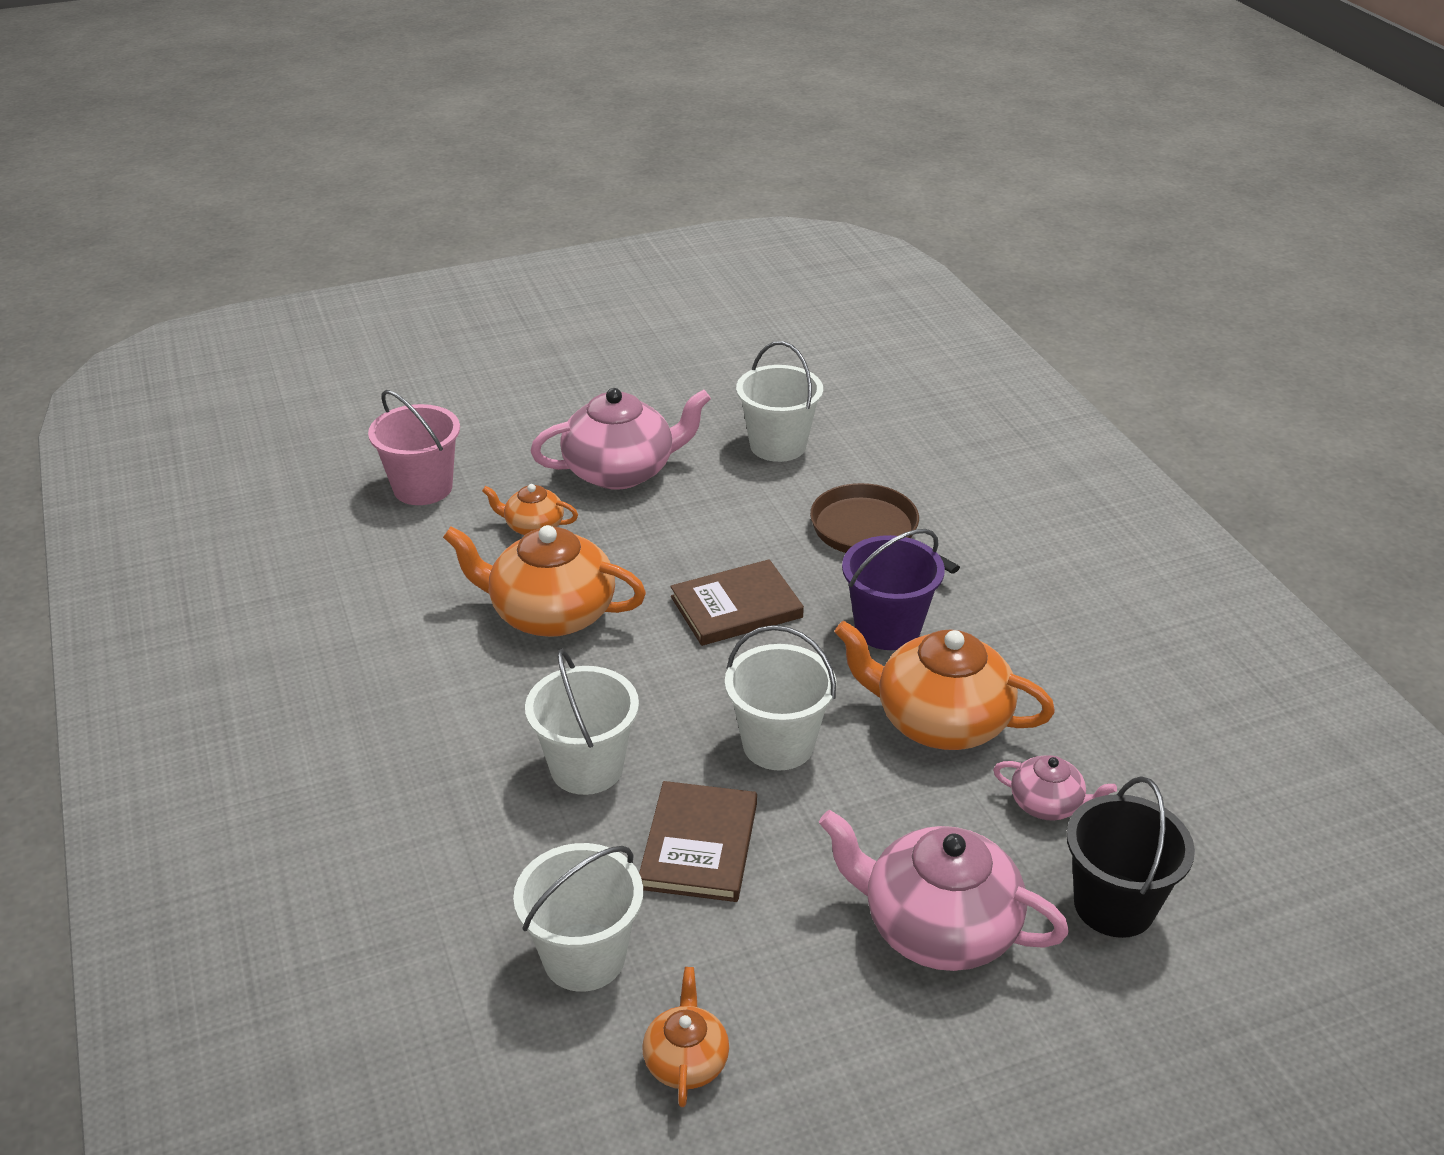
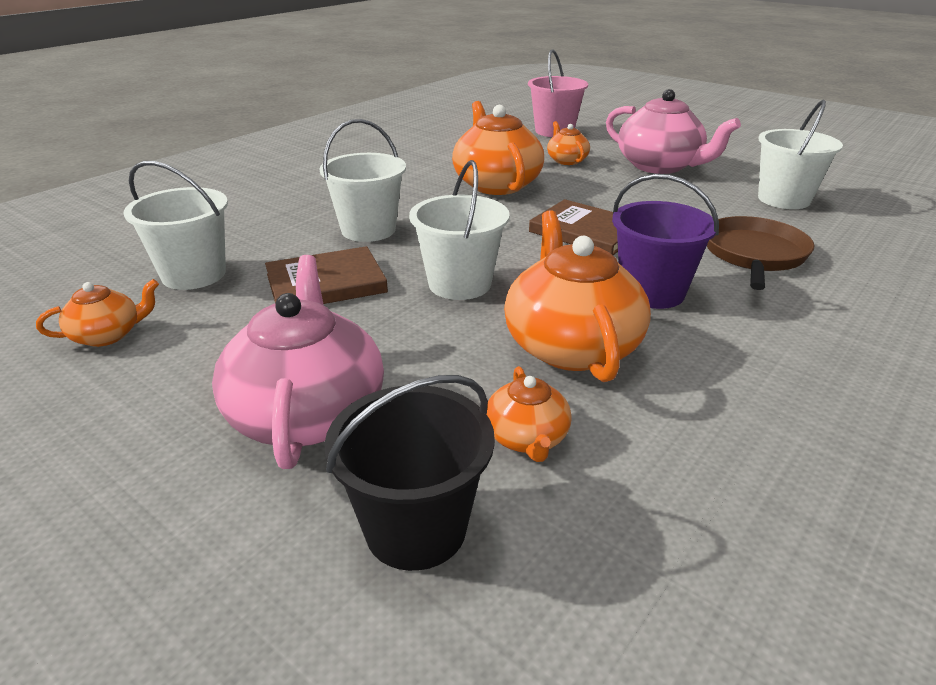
camera: 60 degrees right, 5 degrees down
(1047, 804) = (527, 438): pink teapot -> orange teapot

